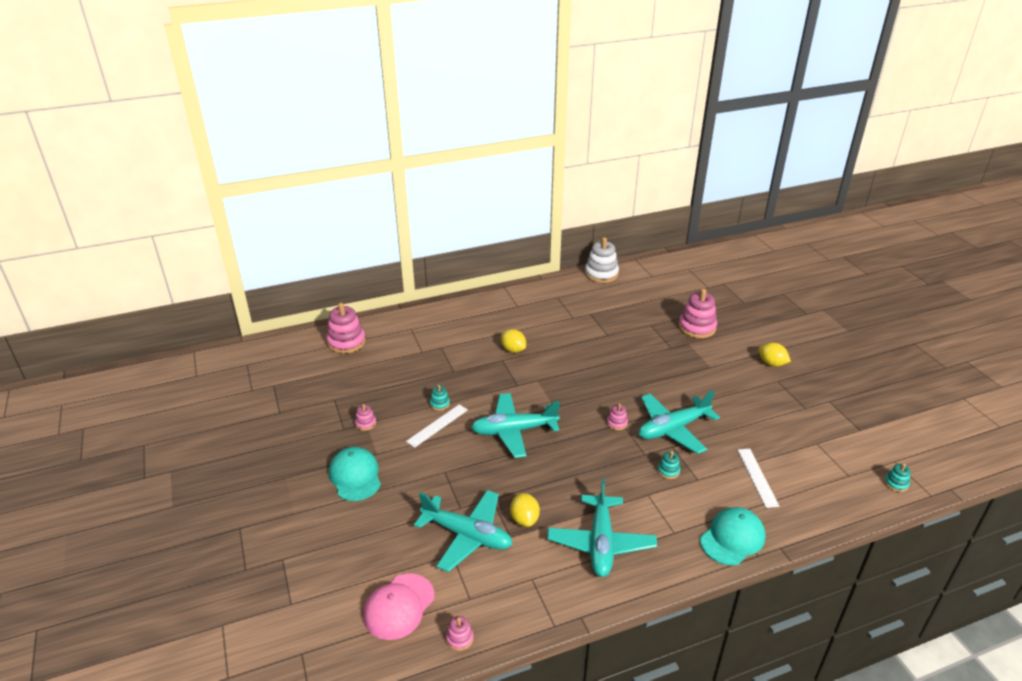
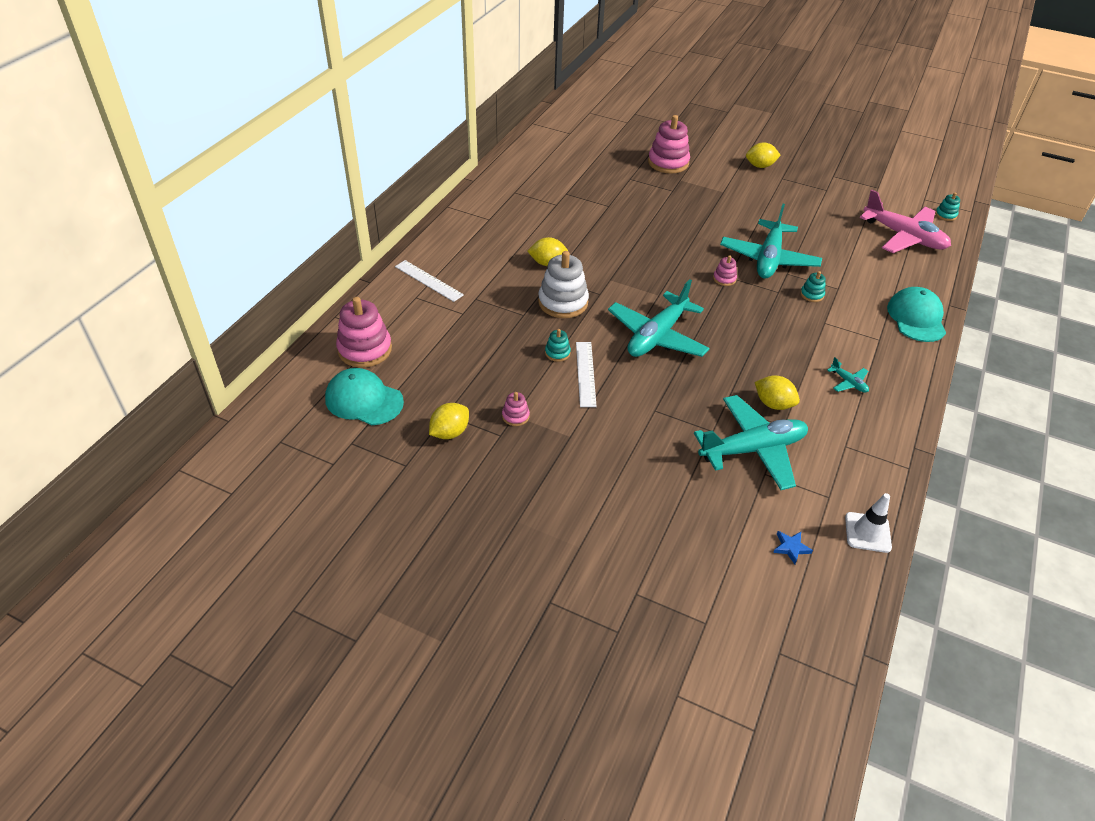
camera: 45 degrees left, 10 degrees up
(322, 410) = (450, 432): none -> yellow lemon
(355, 476) = (583, 470): turquoise cap -> turquoise cap (364, 400)
(399, 606) = (791, 547): pink cap -> blue star
(459, 638) = (867, 532): pink stacking toy -> white traffic cone
(601, 274) = (522, 151): white stacking toy -> white stacking toy (563, 302)
(601, 543) = (848, 382): turquoise plane -> turquoise plane, size x0.42
(757, 477) = (869, 262): white ruler -> white ruler (428, 281)
(822, 477) = (904, 237): none -> pink plane

